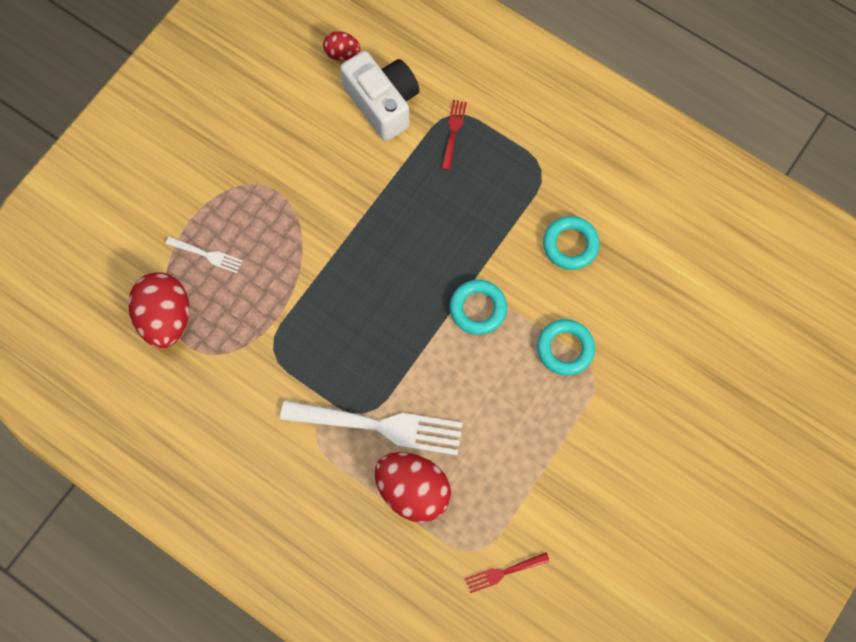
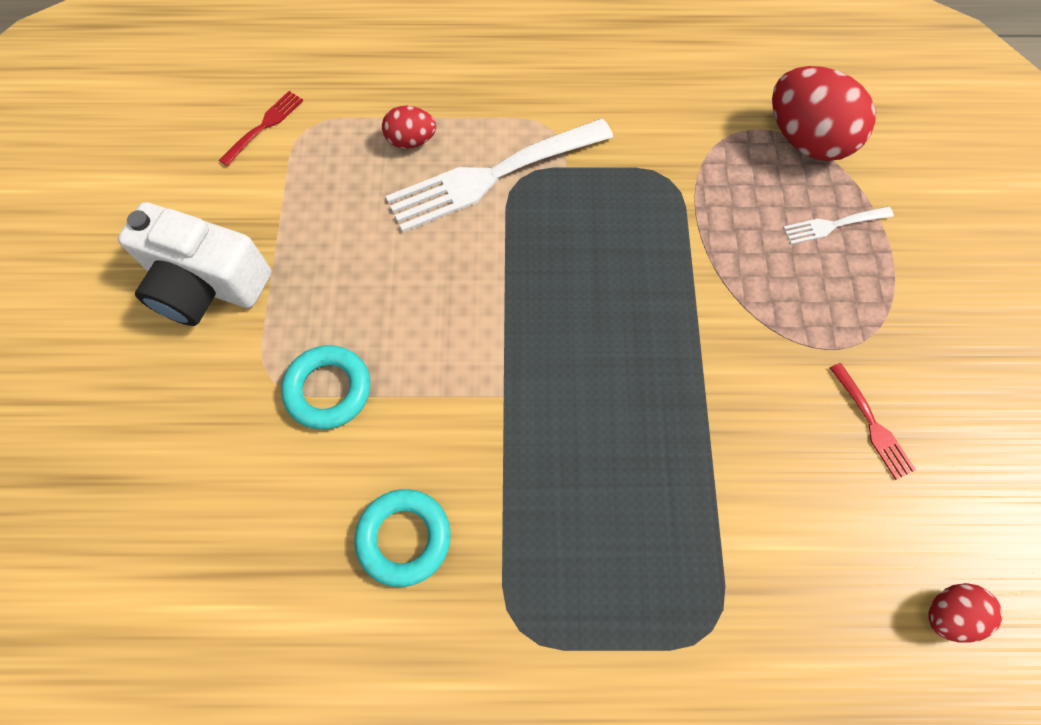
camera: 145 degrees right, 5 degrees down
(383, 103) = (821, 573): white camera -> white camera (207, 284)
(413, 490) = (411, 140): red egg -> red egg, size x0.52
(453, 132) = (689, 600): red fork -> red fork (871, 424)
(478, 309) = (472, 368): turquoise ring -> none

